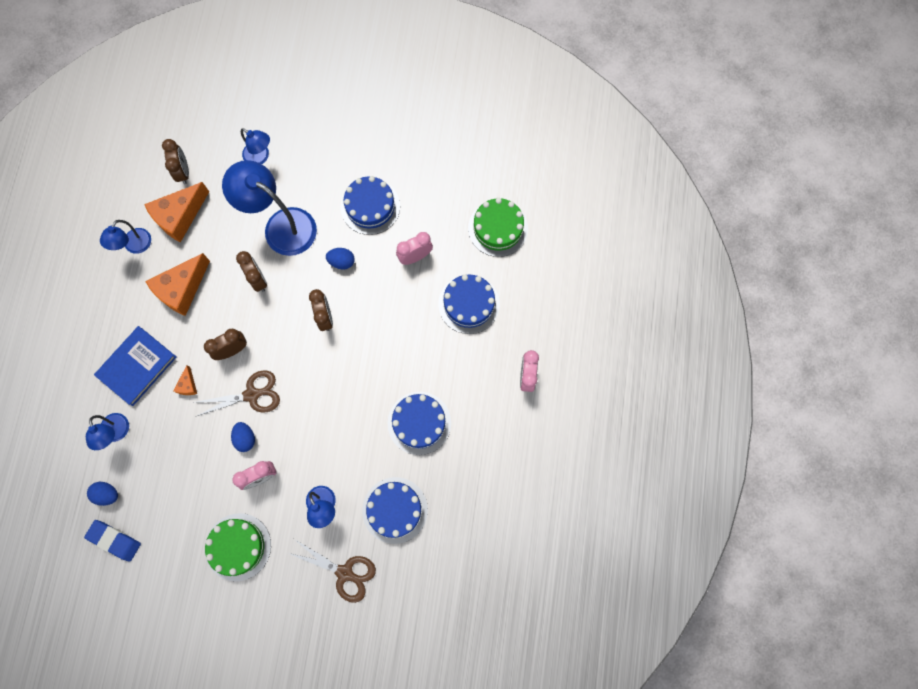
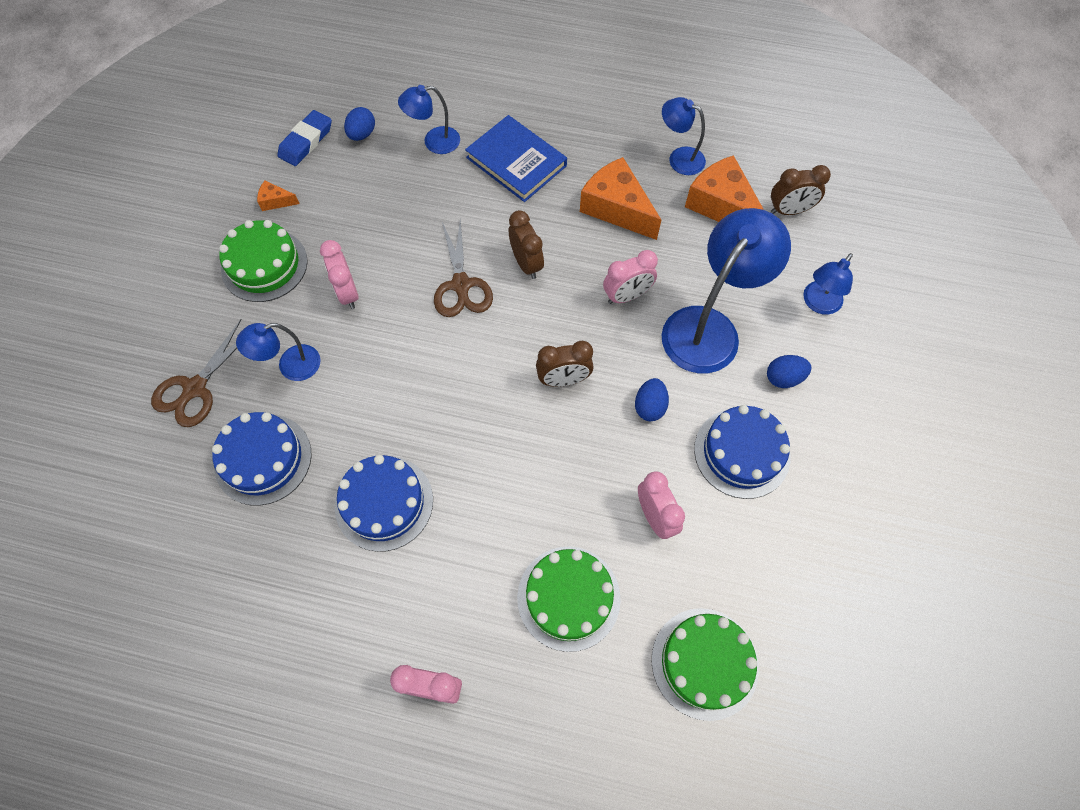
camera: 95 degrees right, 10 degrees down
(188, 385) = (484, 214): orange cheese -> orange cheese (276, 201)
(245, 438) = (402, 276): blue egg -> blue egg (783, 378)
(258, 279) = (627, 296): brown clock -> pink clock
(469, 304) = (568, 598): blue cake -> green cake

